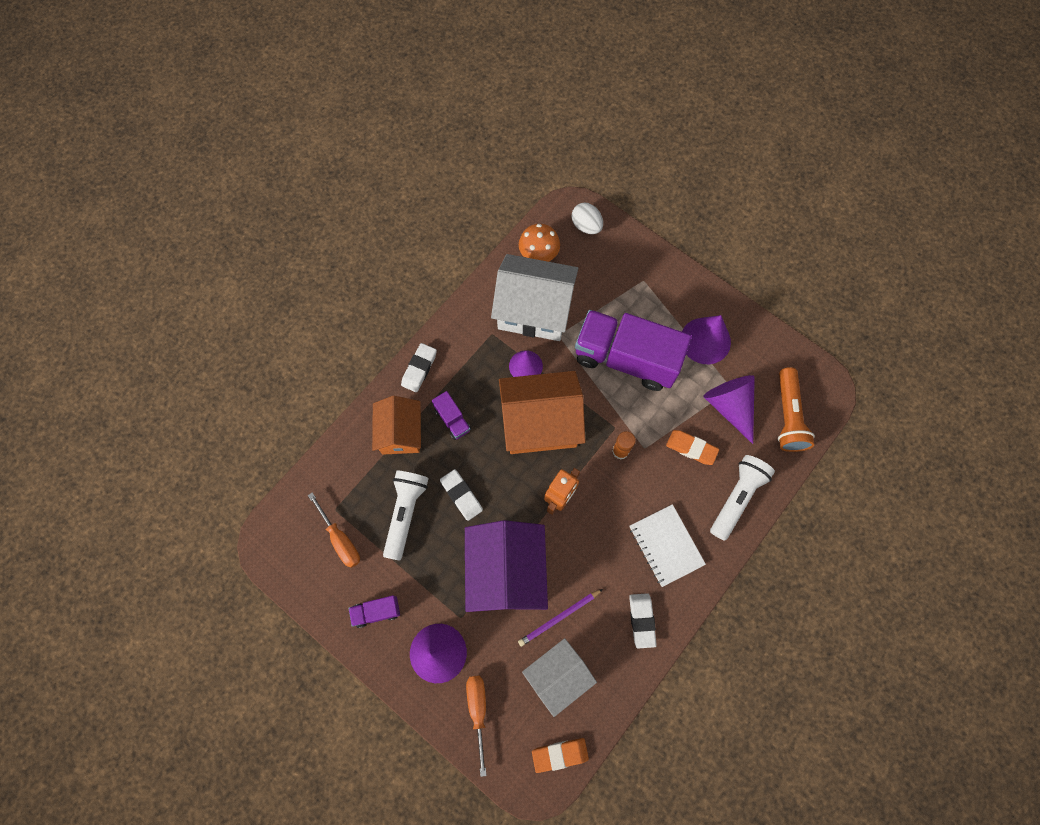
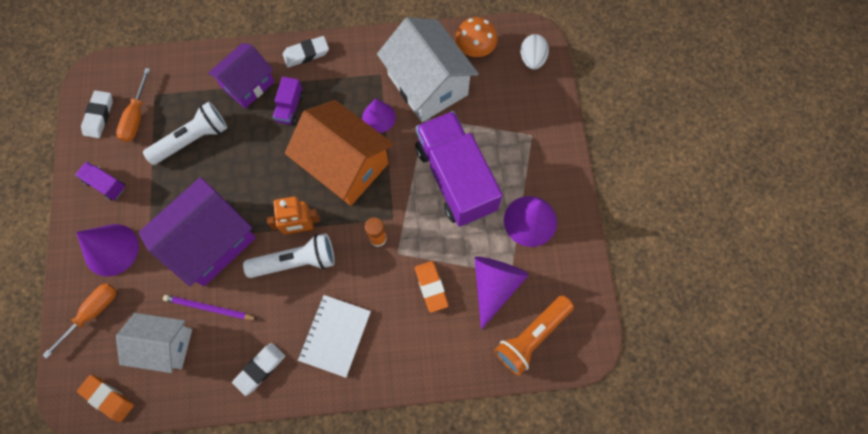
camera: 45 degrees right, 0 degrees up
(400, 433) = (248, 84): orange house -> purple house
(461, 495) = (239, 163): white eraser -> white eraser (99, 116)
(737, 498) = (424, 356): white flashlight -> white flashlight (296, 261)

